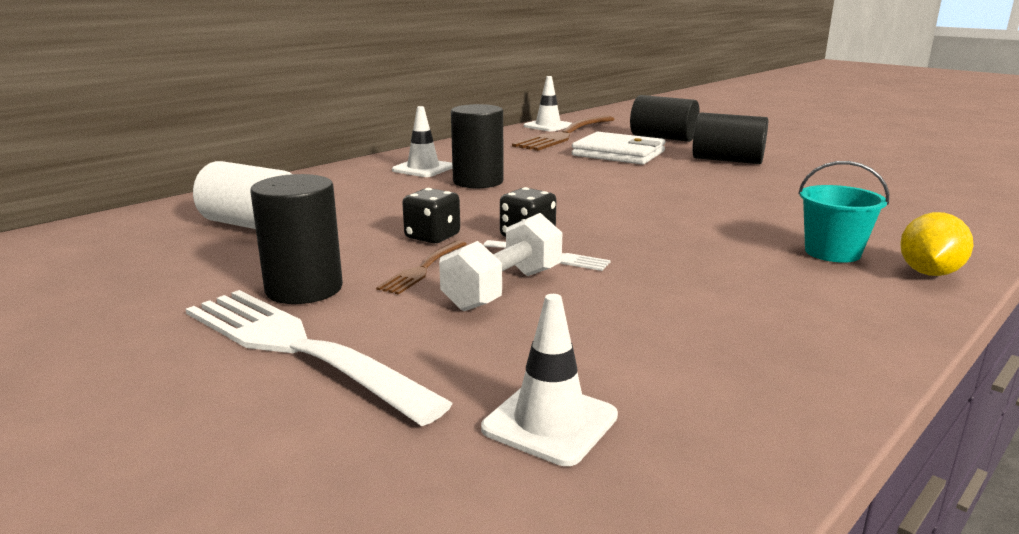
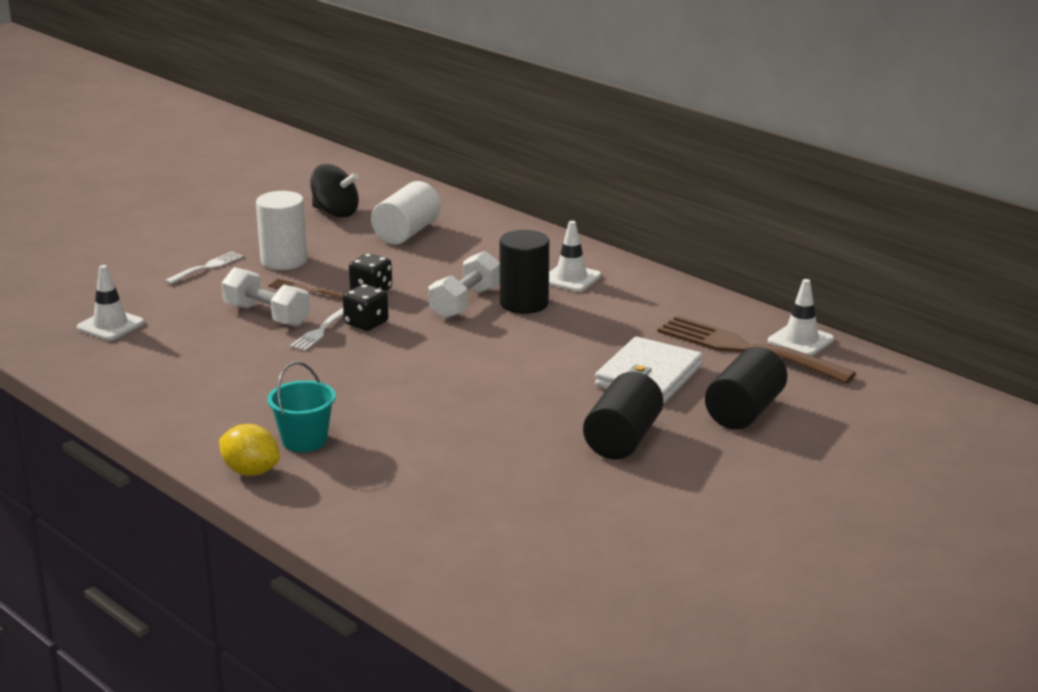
camera: 90 degrees right, 5 degrees up
(133, 265) = (335, 212): none -> black spinning top
(297, 348) = (207, 267): white fork -> white fork, size x0.48
(304, 289) = (284, 261): black cylinder -> white cylinder
(474, 199) = (465, 303): none -> white dumbbell

